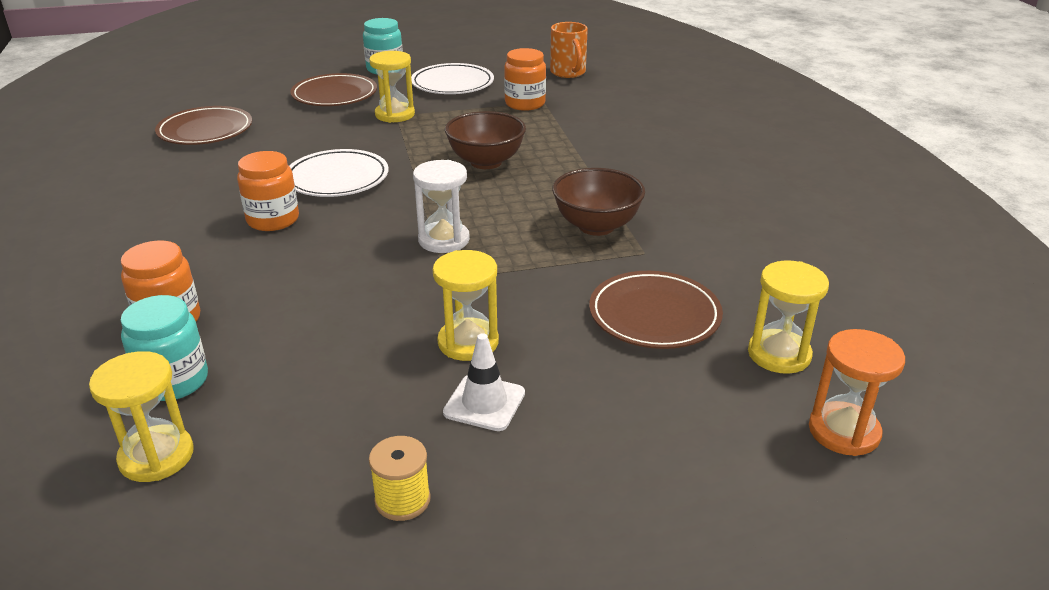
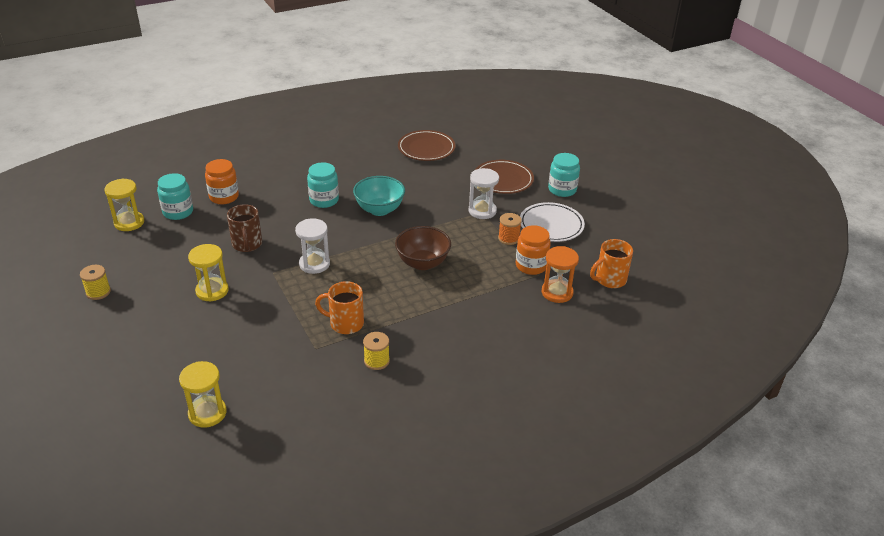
camera: 75 degrees right, 5 degrees up
(273, 220) = (324, 200): orange jar -> turquoise jar
(337, 178) = (379, 210): white plate -> turquoise bowl
(350, 300) = (247, 244): none -> brown mug
(395, 115) = (482, 211): yellow hourglass -> white hourglass
(464, 108) = (508, 238): none -> orange spool
(484, 403) = (162, 304): white traffic cone -> none
(596, 226) = (345, 323): brown bowl -> orange mug
(654, 315) = (244, 358): brown plate -> none
(678, 211) = (376, 361): none -> yellow spool
(844, 431) = (137, 440): orange hourglass -> orange hourglass (557, 292)

